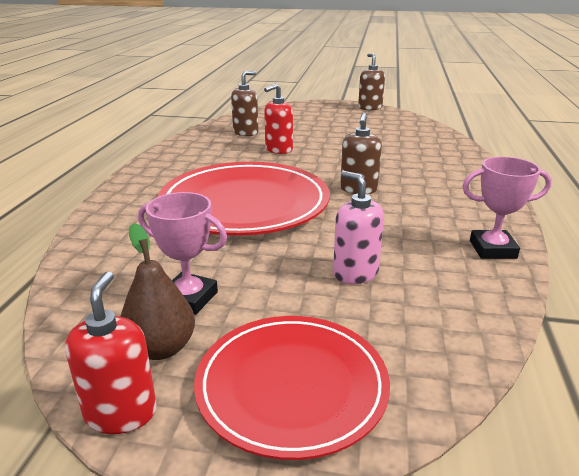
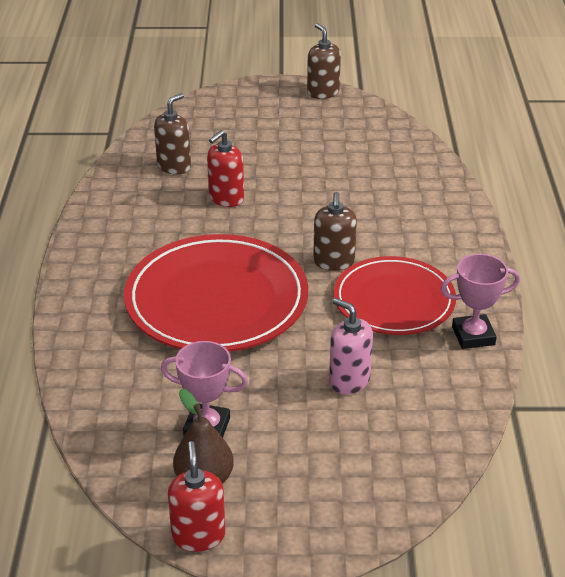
camera: 10 degrees left, 10 degrees up
(291, 386) = (319, 498): red plate -> red plate (394, 300)

